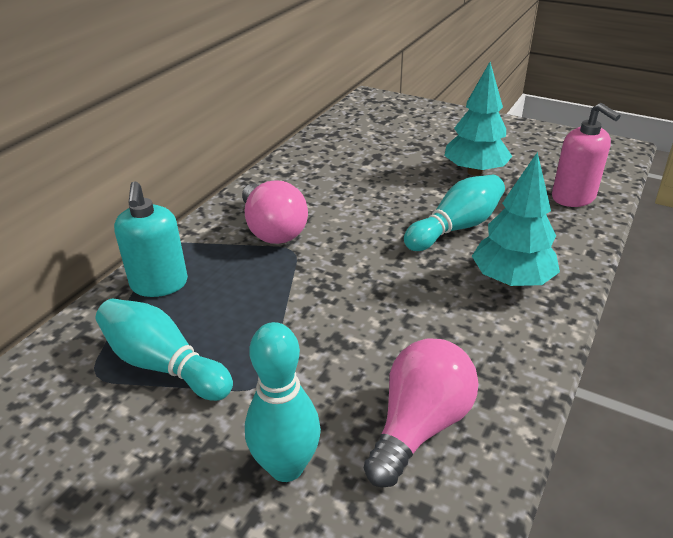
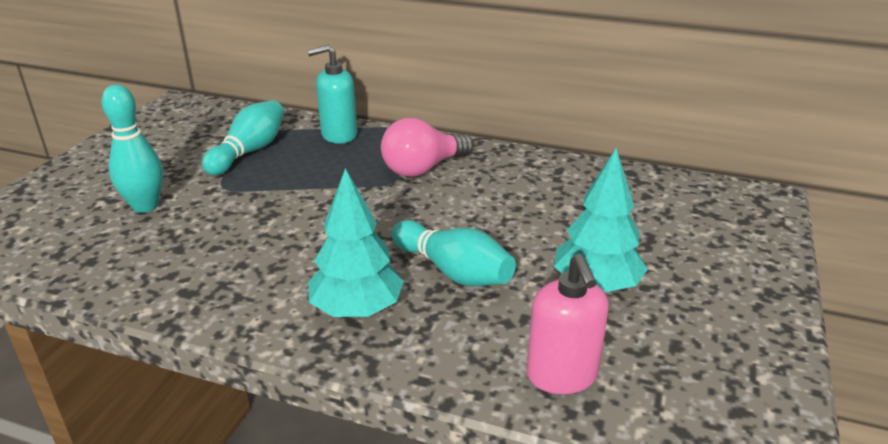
camera: 80 degrees right, 5 degrees down
(419, 426) = (166, 257): pink light bulb -> none
(573, 197) = (562, 375): pink soap dispenser -> pink soap dispenser turned 60 degrees counterclockwise

